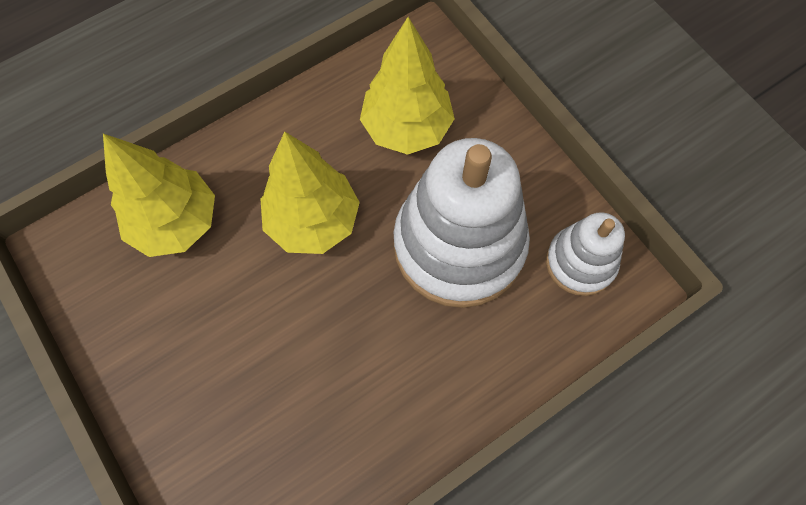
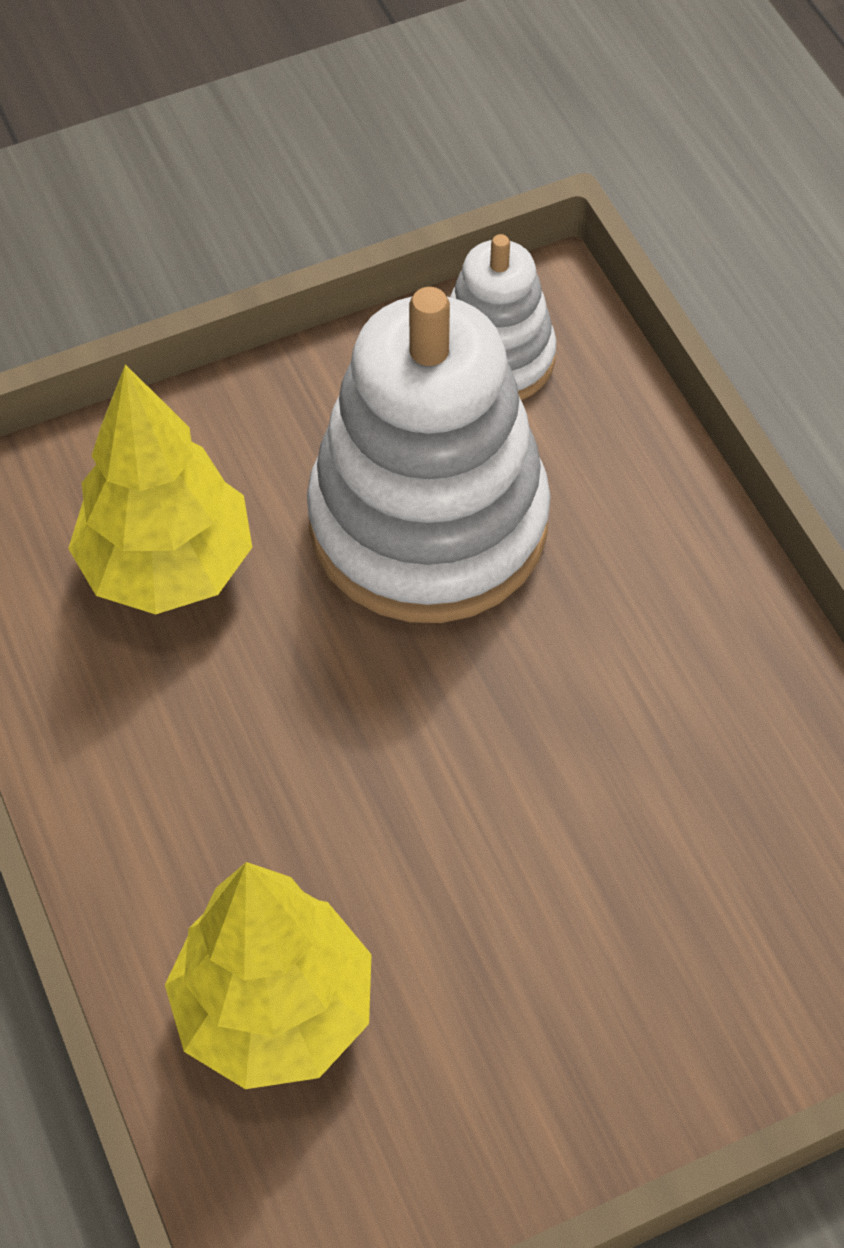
camera: 80 degrees left, 10 degrees down
(313, 221) = (329, 752): yellow tree -> none

